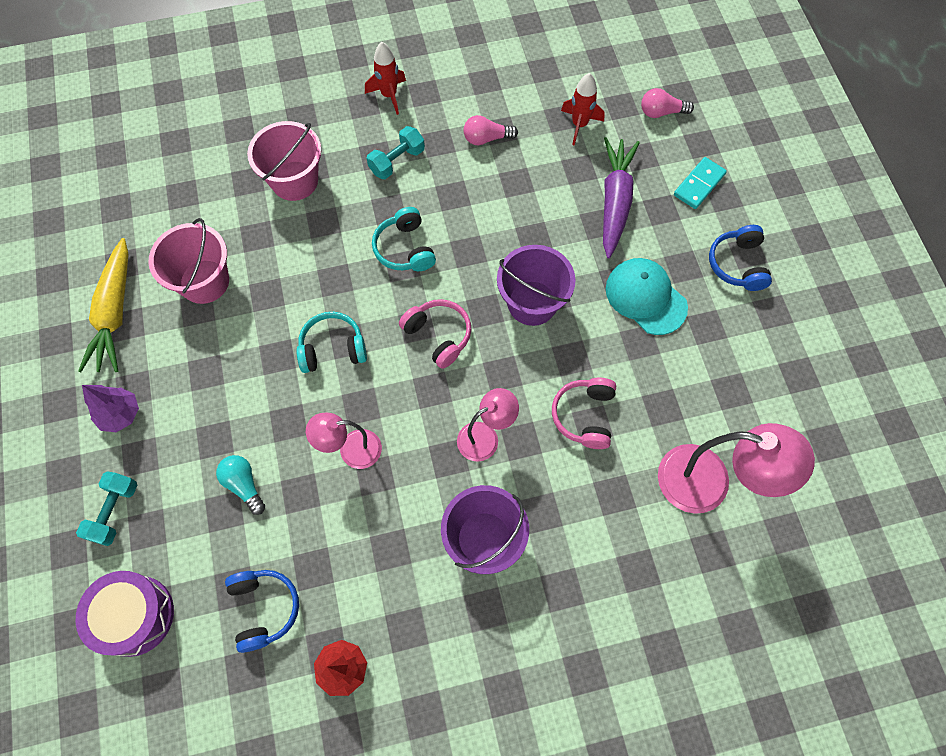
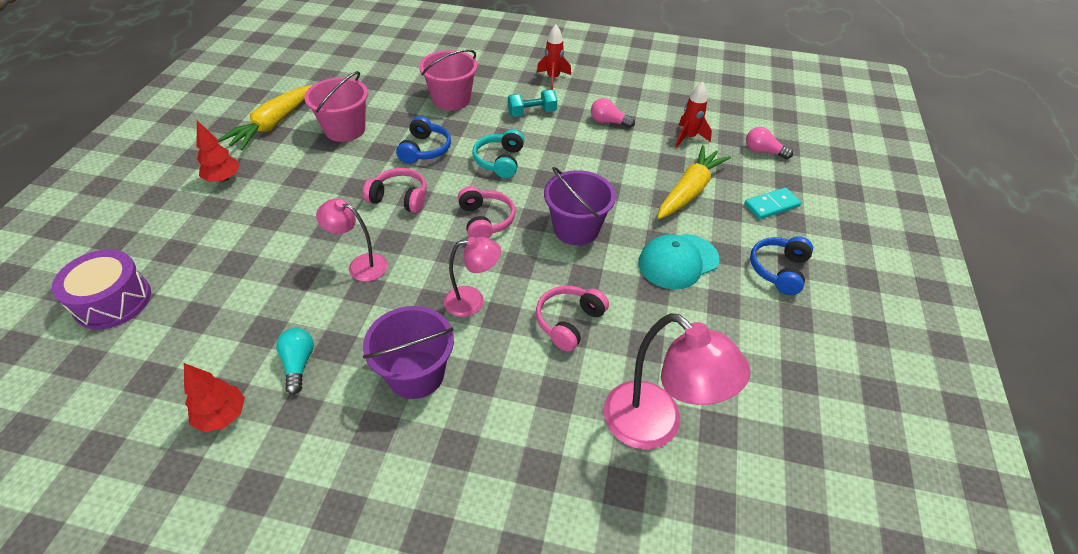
camera: 25 degrees right, 20 degrees down
(114, 511) = (164, 231): turquoise dumbbell -> none
(121, 414) = (223, 178): purple tree -> red tree
(244, 485) = (264, 253): turquoise light bulb -> turquoise light bulb (298, 364)
(264, 608) = (204, 341): blue headphones -> blue headphones (424, 149)
(332, 349) = (399, 198): turquoise headphones -> pink headphones
(614, 201) = (689, 191): purple carrot -> yellow carrot
(645, 297) = (678, 261): turquoise cap -> turquoise cap turned 105 degrees counterclockwise

